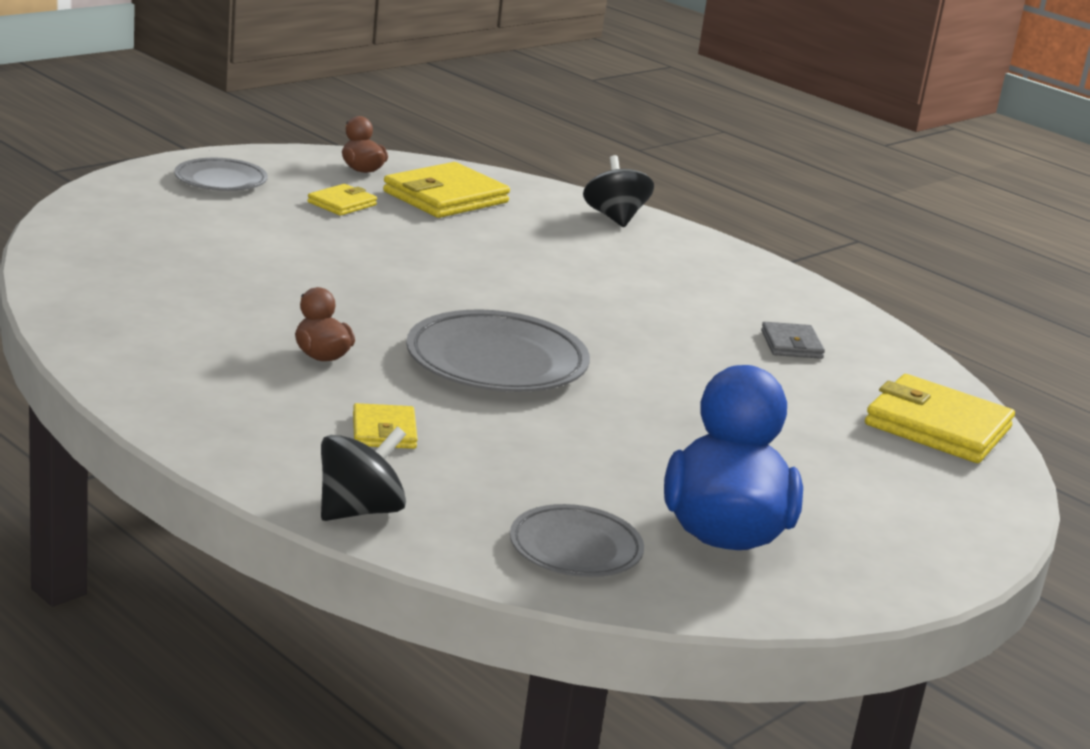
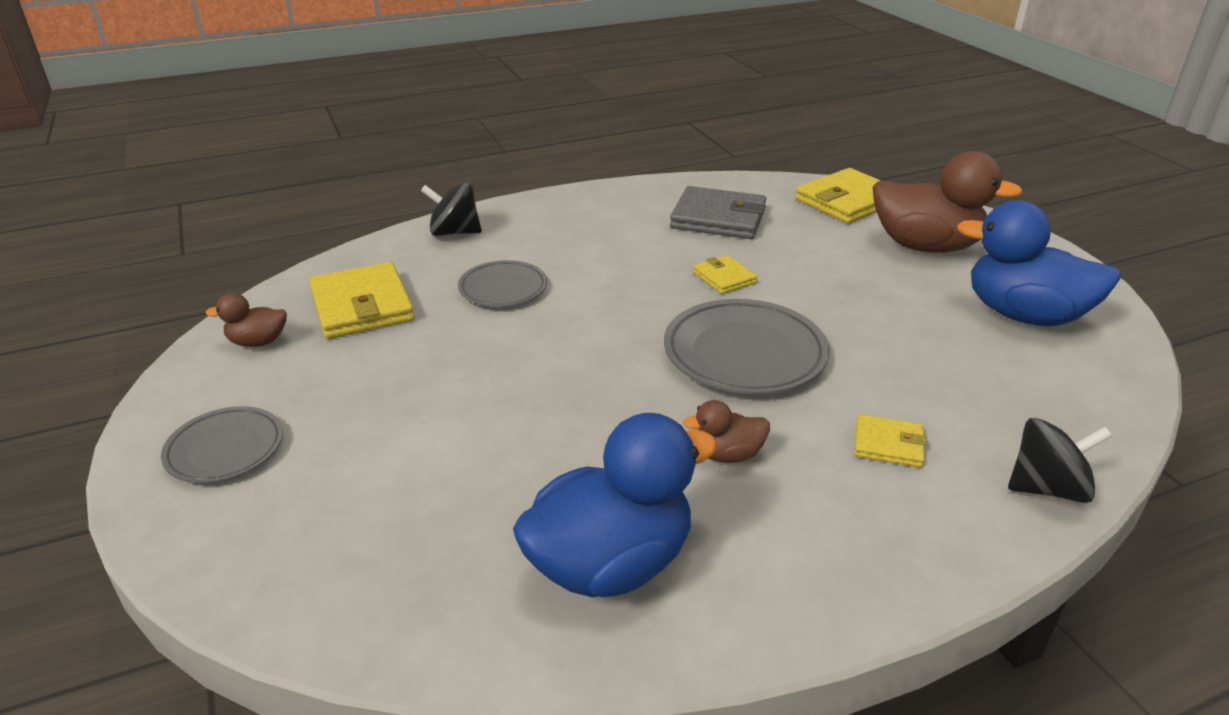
camera: 65 degrees left, 10 degrees up
(158, 315) = (611, 564): none -> blue duck
(342, 203) = (345, 372): yellow wallet -> yellow wallet (724, 278)
(359, 511) = (1047, 488): black spinning top -> black spinning top turned 105 degrees clockwise
(575, 548) = (1072, 385): grey plate -> grey plate (503, 288)
(791, 344) = (718, 218): grey wallet -> grey wallet, size x1.88
(855, 476) = (925, 246): none -> brown duck

